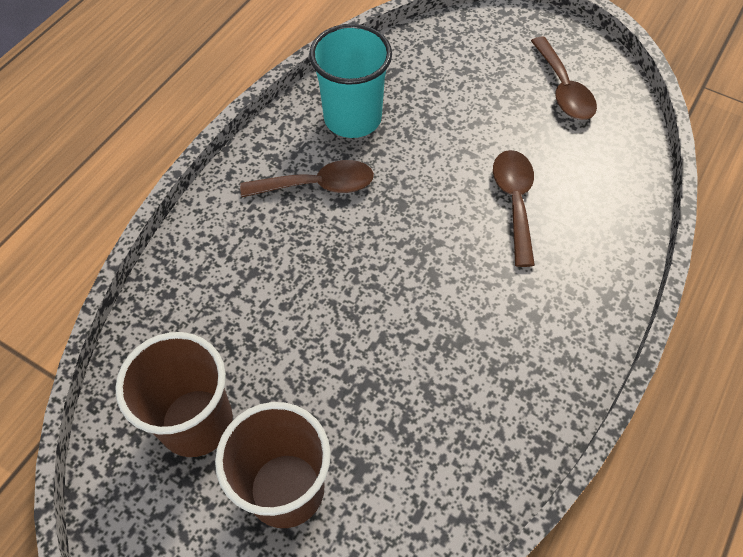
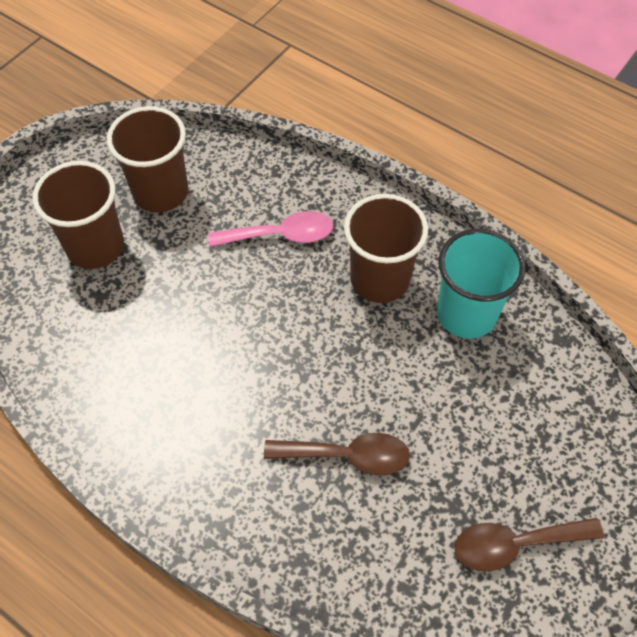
camera: 95 degrees right, 0 degrees up
(263, 278) = (281, 235): none -> pink spoon
(318, 185) = (380, 279): brown spoon -> brown cup

